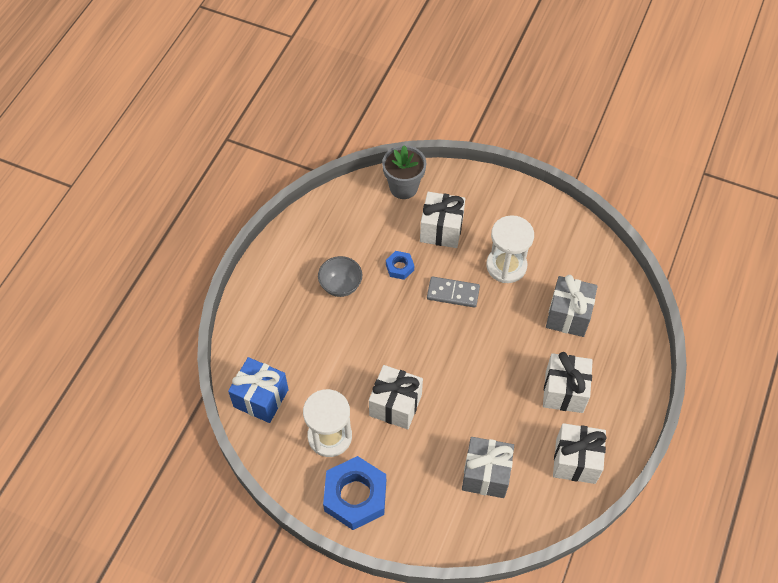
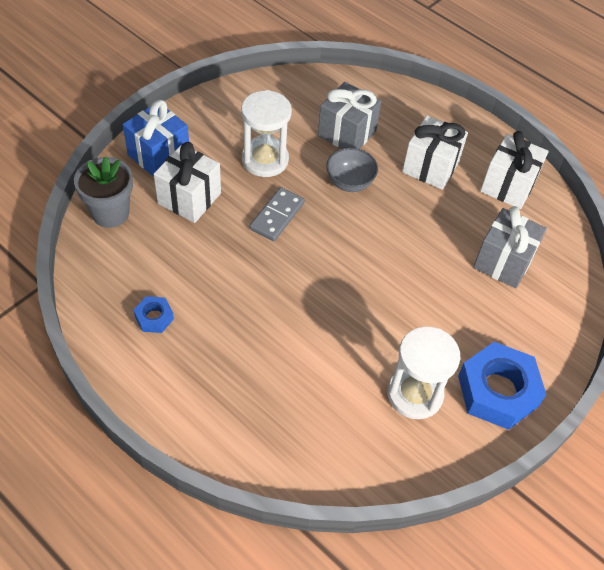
camera: 75 degrees left, 5 degrees down
(261, 398) = (337, 456): blue gift -> blue gift (159, 155)
(341, 285) = (215, 319): grey bowl -> grey bowl (349, 183)
(395, 405) = (396, 315): white gift -> none
(399, 267) = (219, 253): blue nut -> blue nut (154, 317)

